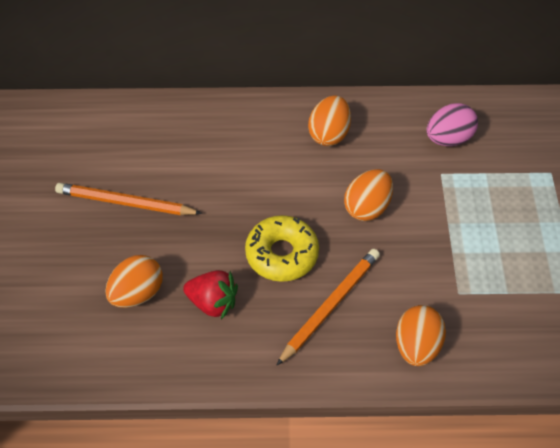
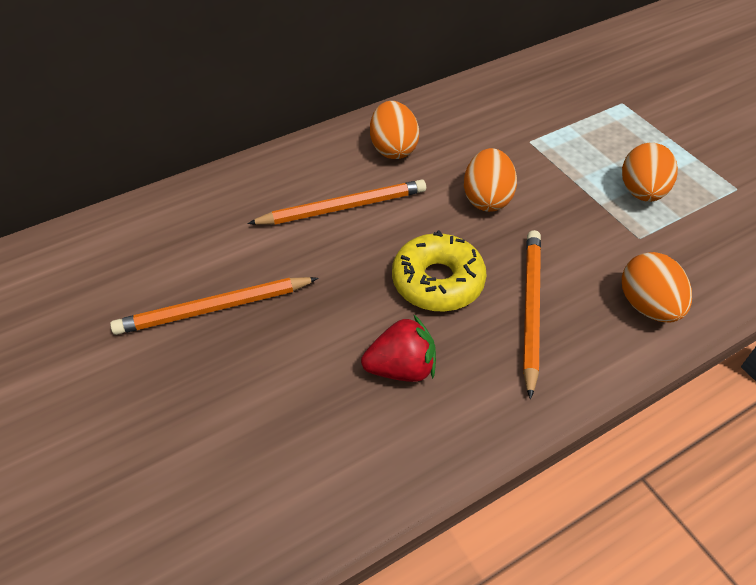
camera: 30 degrees left, 5 degrees down
(137, 293) = (302, 403): orange egg -> orange egg (641, 192)
(257, 166) = (342, 207): none -> orange pencil
(448, 138) = (510, 110): pink egg -> none

